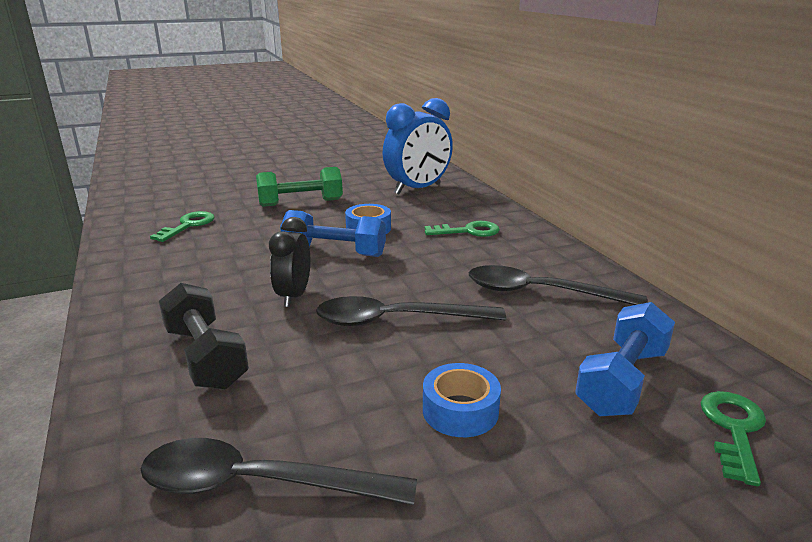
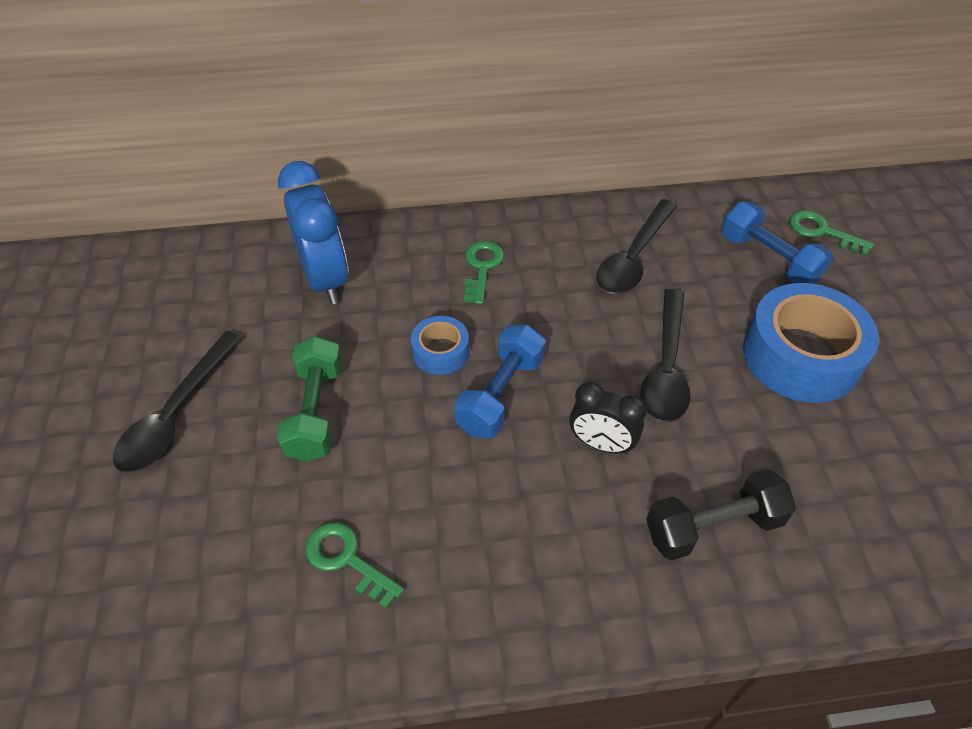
camera: 75 degrees left, 25 degrees up
(259, 484) = (882, 488): black spoon -> black spoon (176, 414)
(460, 410) = (801, 356): blue tape -> blue tape, size x2.00

